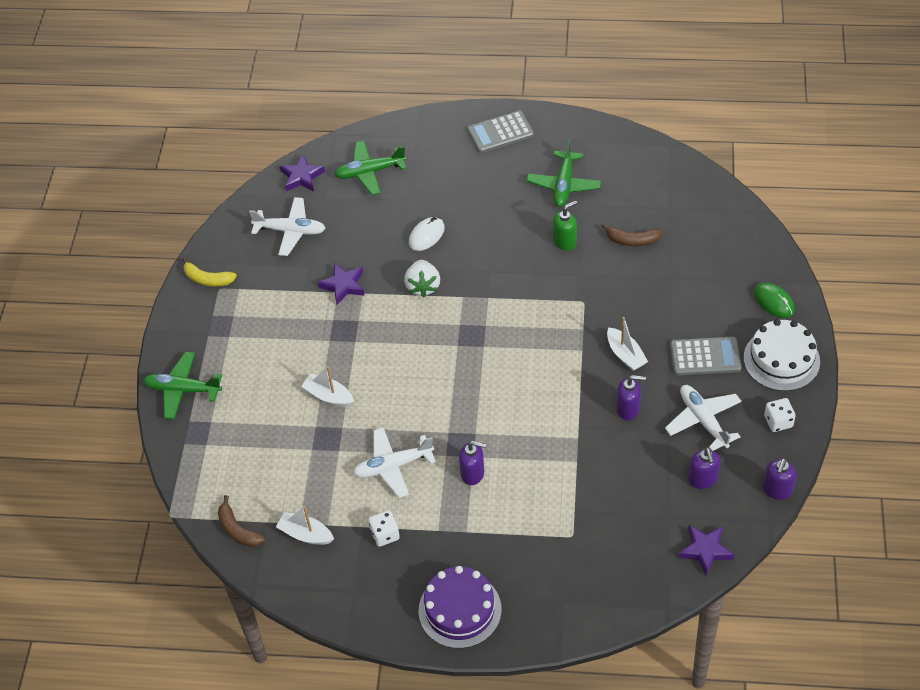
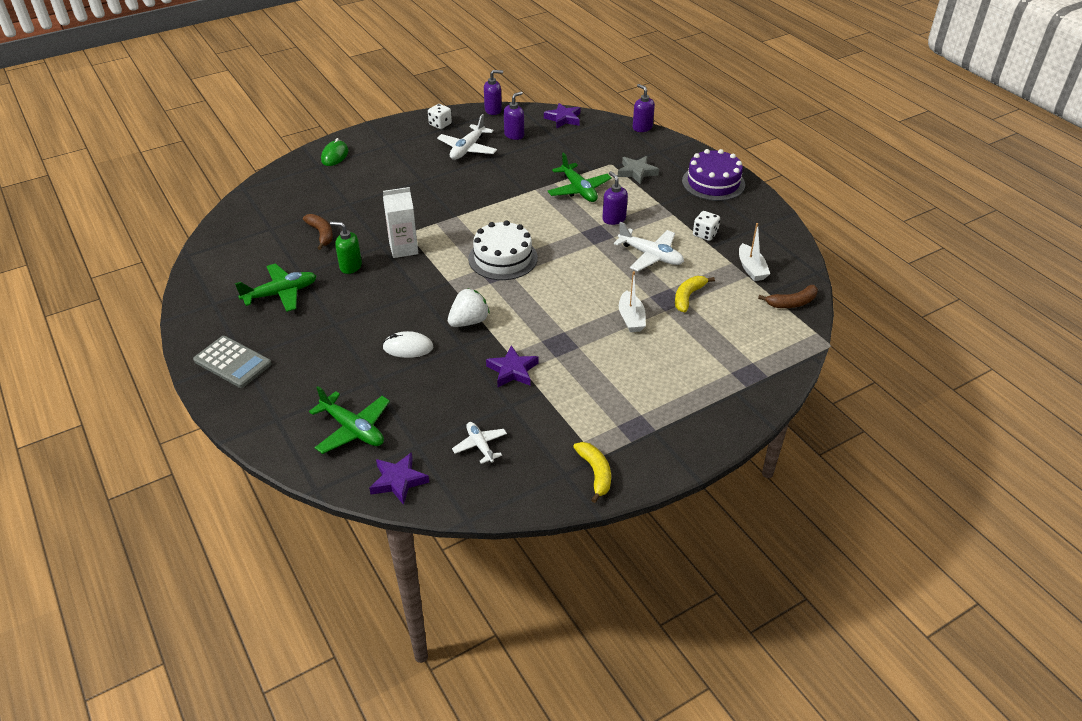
camera: 130 degrees left, 10 degrees down
(183, 390) = (724, 410): green plane -> green plane (578, 190)
(237, 530) = (792, 303): brown banana -> brown banana turned 60 degrees clockwise
(290, 231) = (480, 445): white plane -> white plane, size x0.62
(316, 456) = (688, 297): none -> yellow banana
(537, 550) = (637, 172): none -> grey star
(561, 288) = (403, 248): none -> white carton
(625, 355) = (442, 196): white boat -> none
(628, 409) = (489, 179): purple soap dispenser -> purple soap dispenser (642, 128)
(705, 357) = (412, 165): grey calculator -> none
(781, 359) = (386, 138): white cake -> white cake (503, 258)

